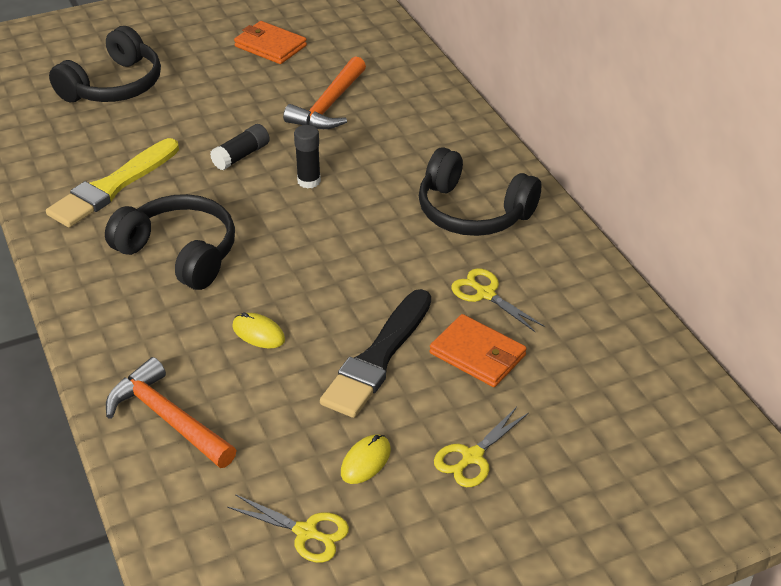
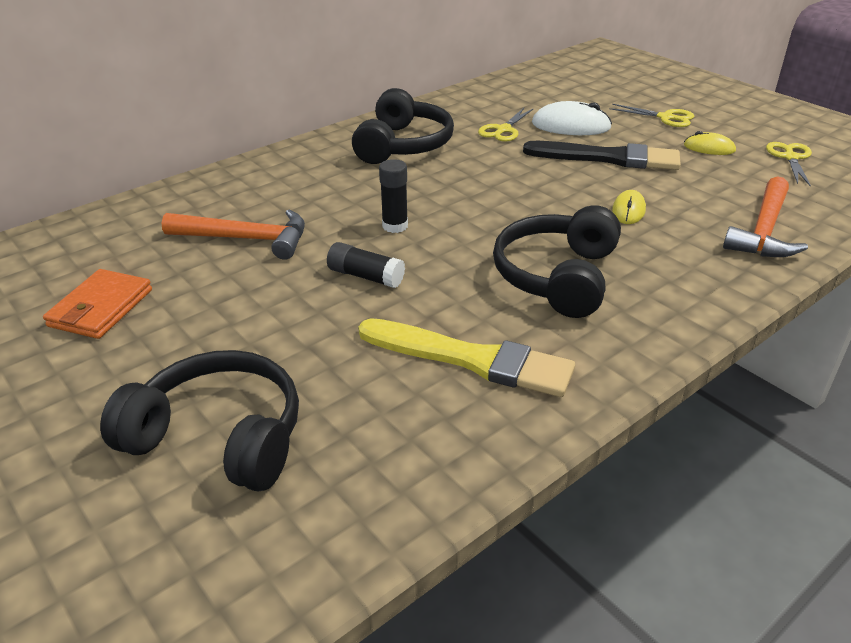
camera: 105 degrees left, 5 degrees down
(477, 354) = (570, 126): orange wallet -> white mouse

